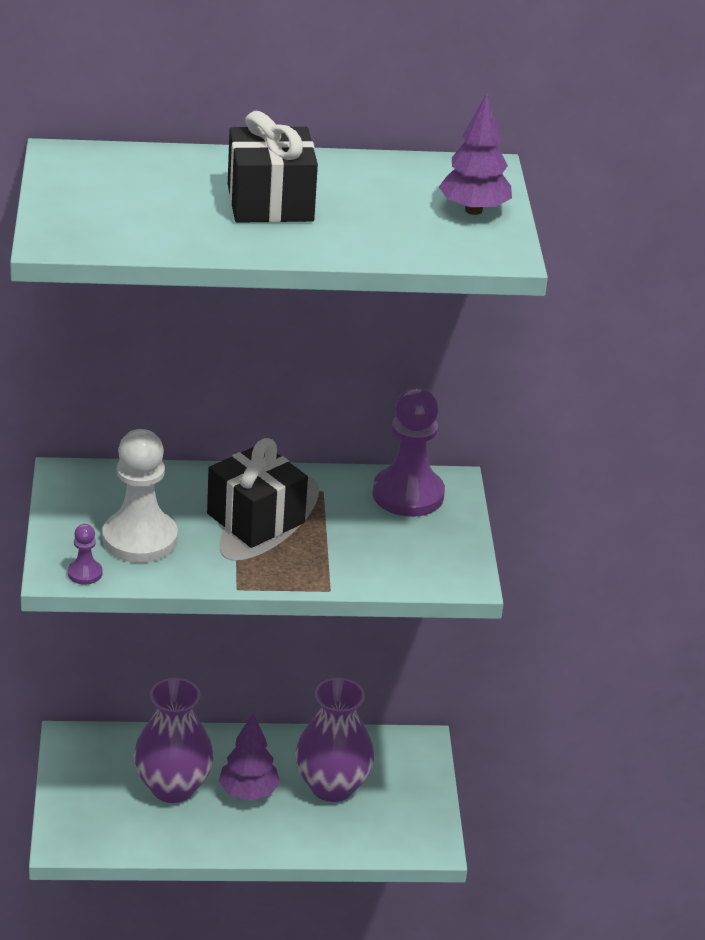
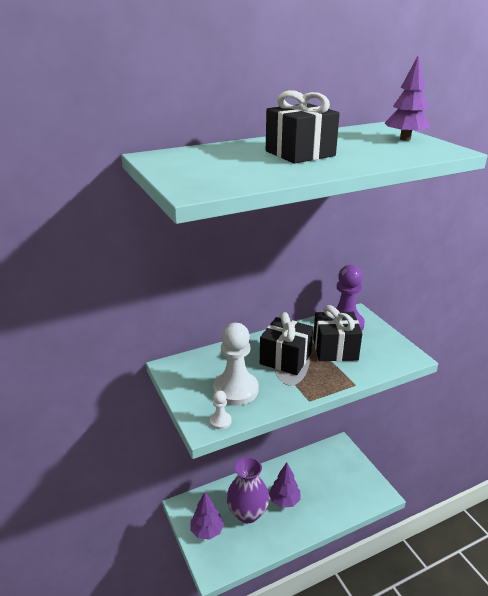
camera: 20 degrees left, 5 degrees down
(85, 573) = (220, 421): purple pawn -> white pawn
(88, 788) = (207, 531): none -> purple tree
(332, 786) = (319, 482): purple vase -> none
(350, 529) = (335, 349): none -> black gift

